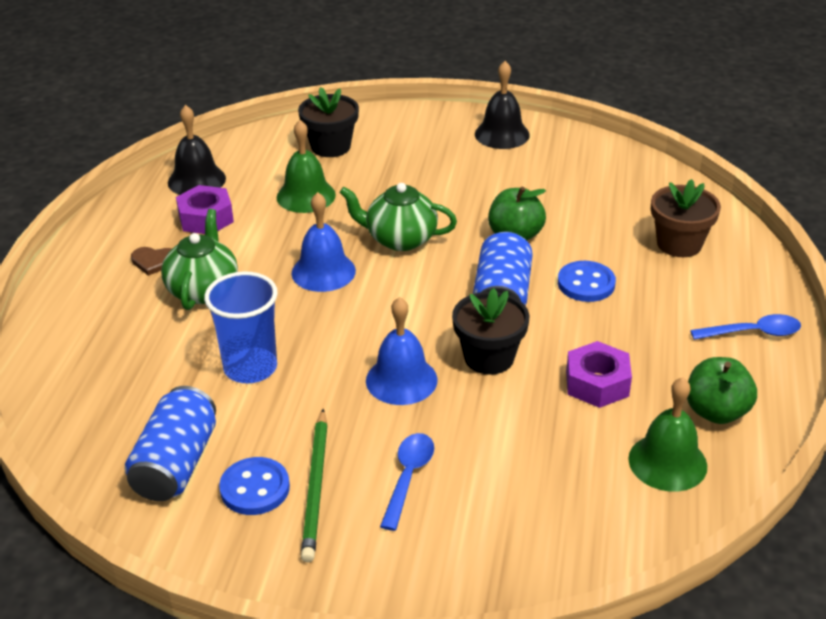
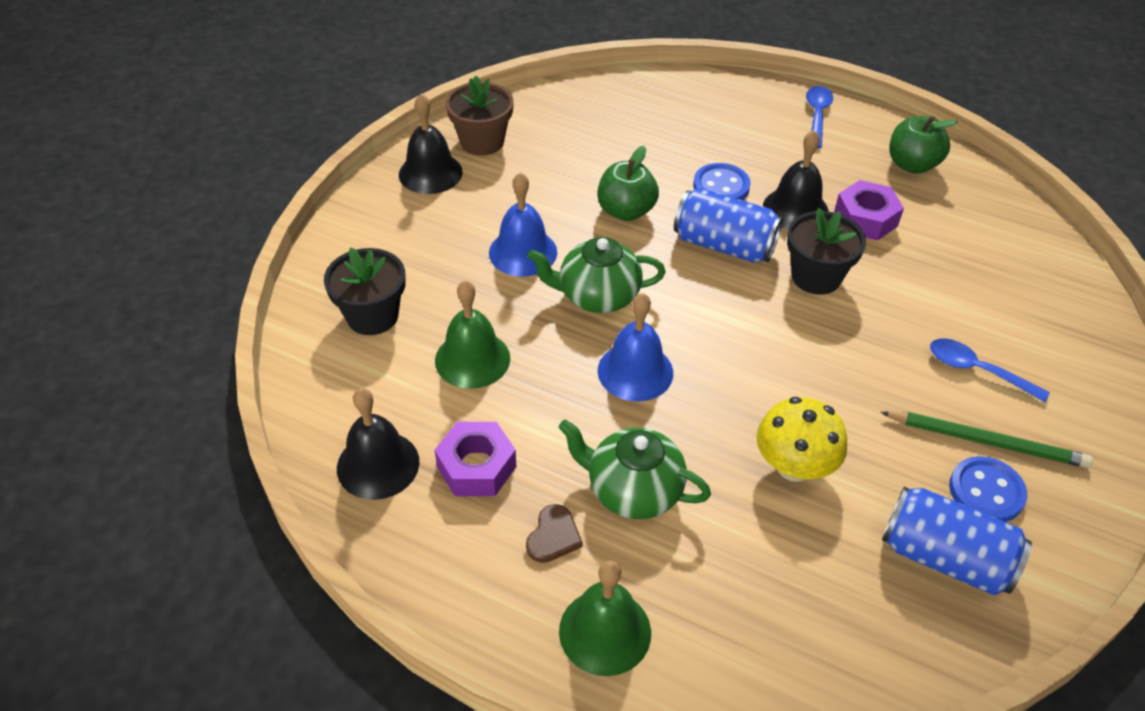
camera: 75 degrees left, 10 degrees up
(250, 368) = (794, 466): blue cup -> yellow mushroom
(400, 239) = (597, 296): green teapot -> green teapot turned 60 degrees clockwise
(401, 380) = (837, 346): blue bell -> blue bell (523, 252)
(582, 334) = (795, 209): none -> black bell
(667, 462) = (969, 208): green bell -> green bell (605, 631)
(679, 244) = (680, 116): brown flower pot -> brown flower pot (482, 141)

